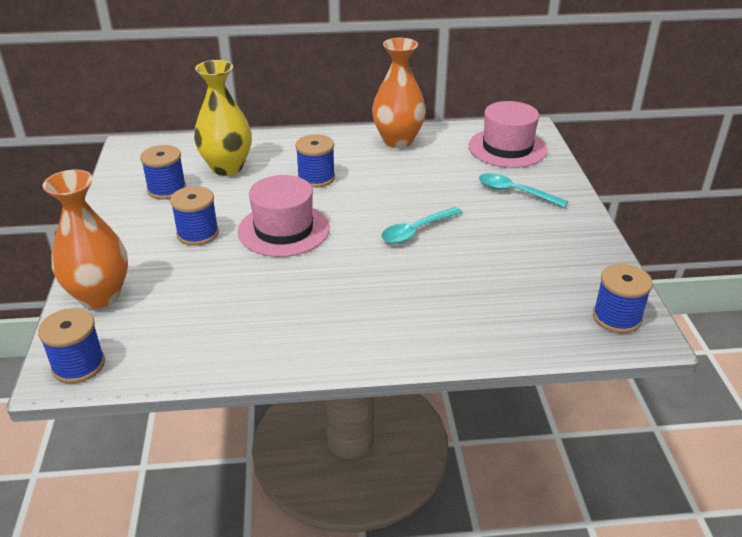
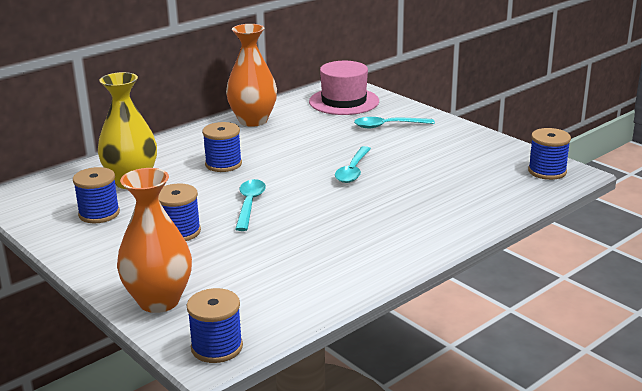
camera: 35 degrees left, 10 degrees down
(283, 230) = (249, 204): pink hat -> turquoise spoon

